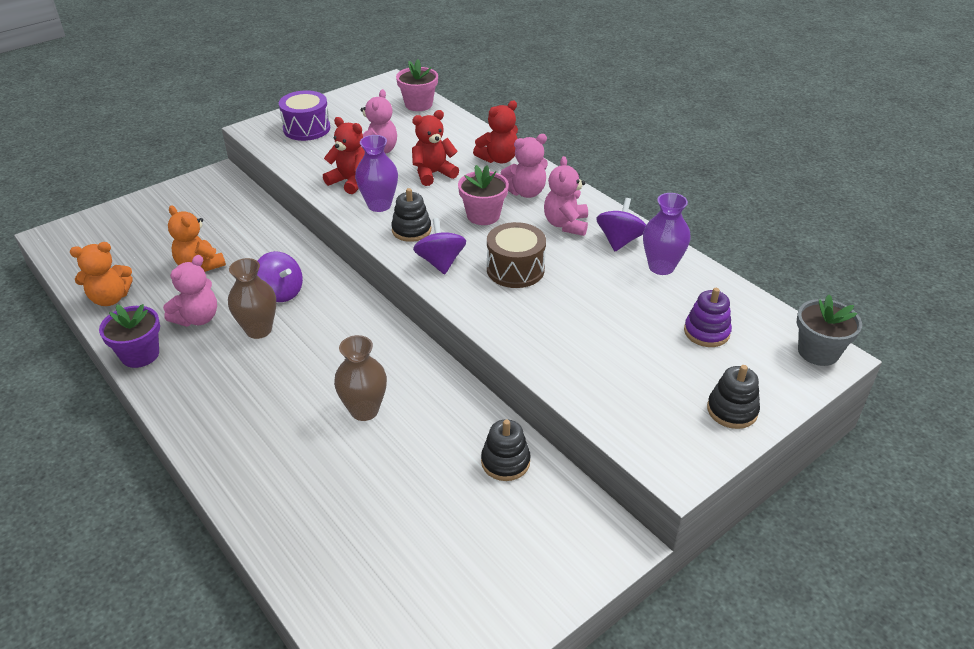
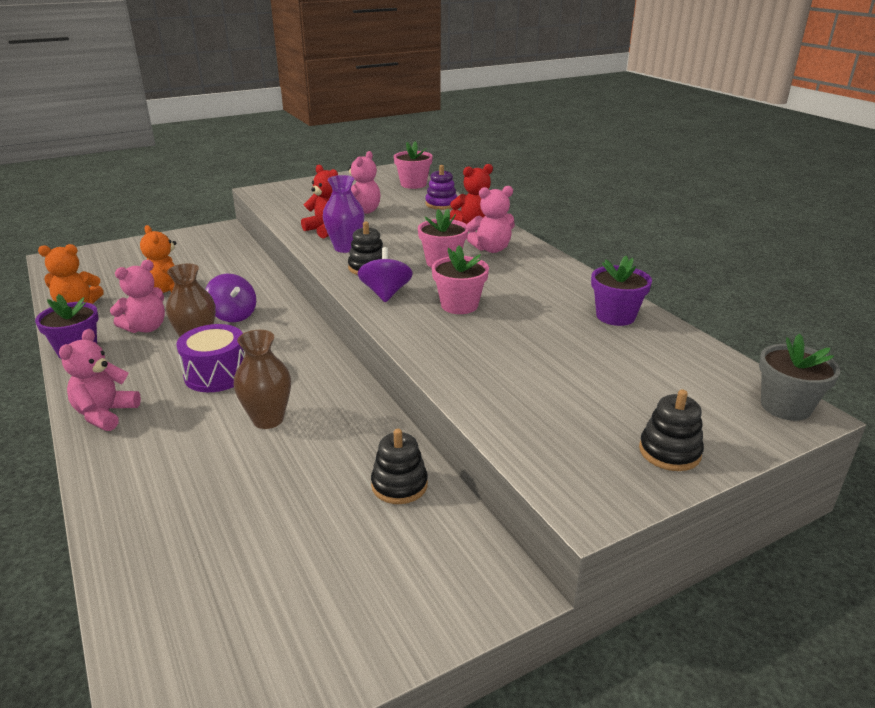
camera: 10 degrees right, 10 degrees down
(306, 128) = (305, 193): purple drum -> purple drum (216, 374)
(433, 174) = (406, 230): red teddy bear -> none
(515, 269) = (459, 305): brown drum -> pink flower pot
(566, 224) = (523, 275): pink teddy bear -> pink teddy bear (105, 414)
(619, 241) = (576, 292): purple spinning top -> none
(661, 267) = (615, 316): purple vase -> purple flower pot
(706, 332) = (654, 375): purple stacking toy -> purple stacking toy (441, 204)

